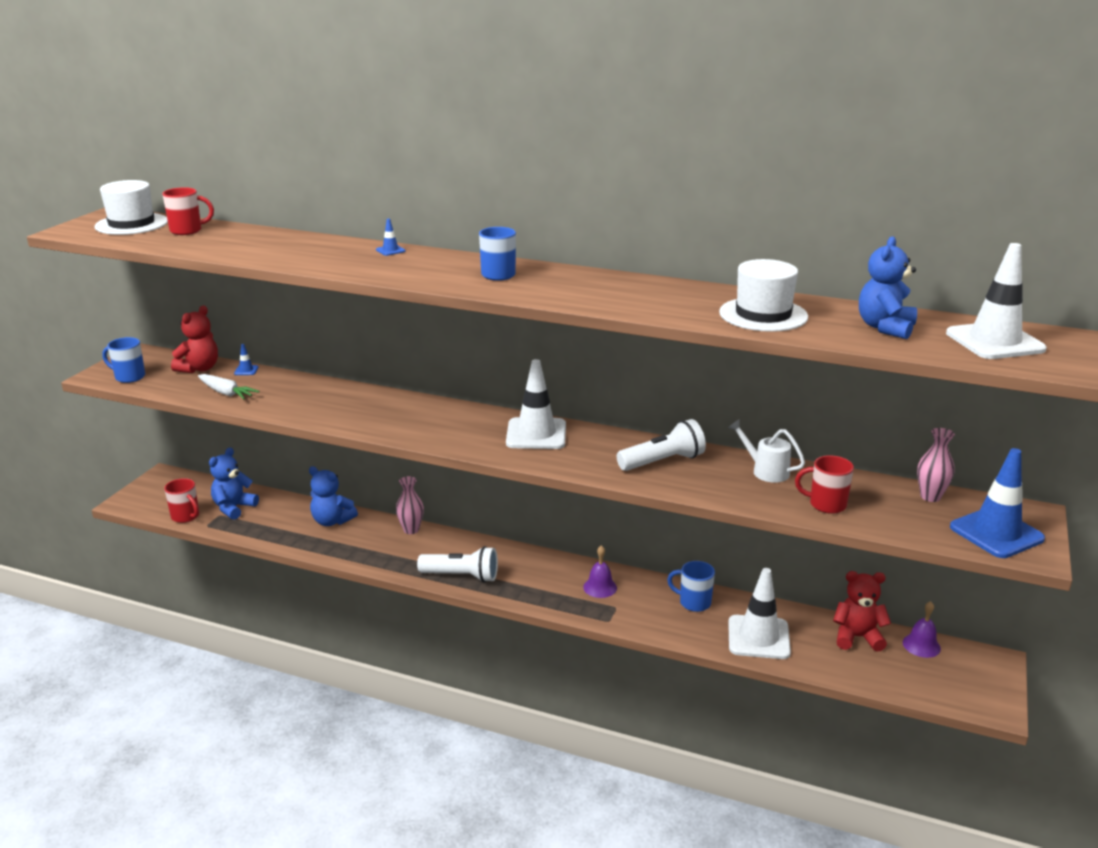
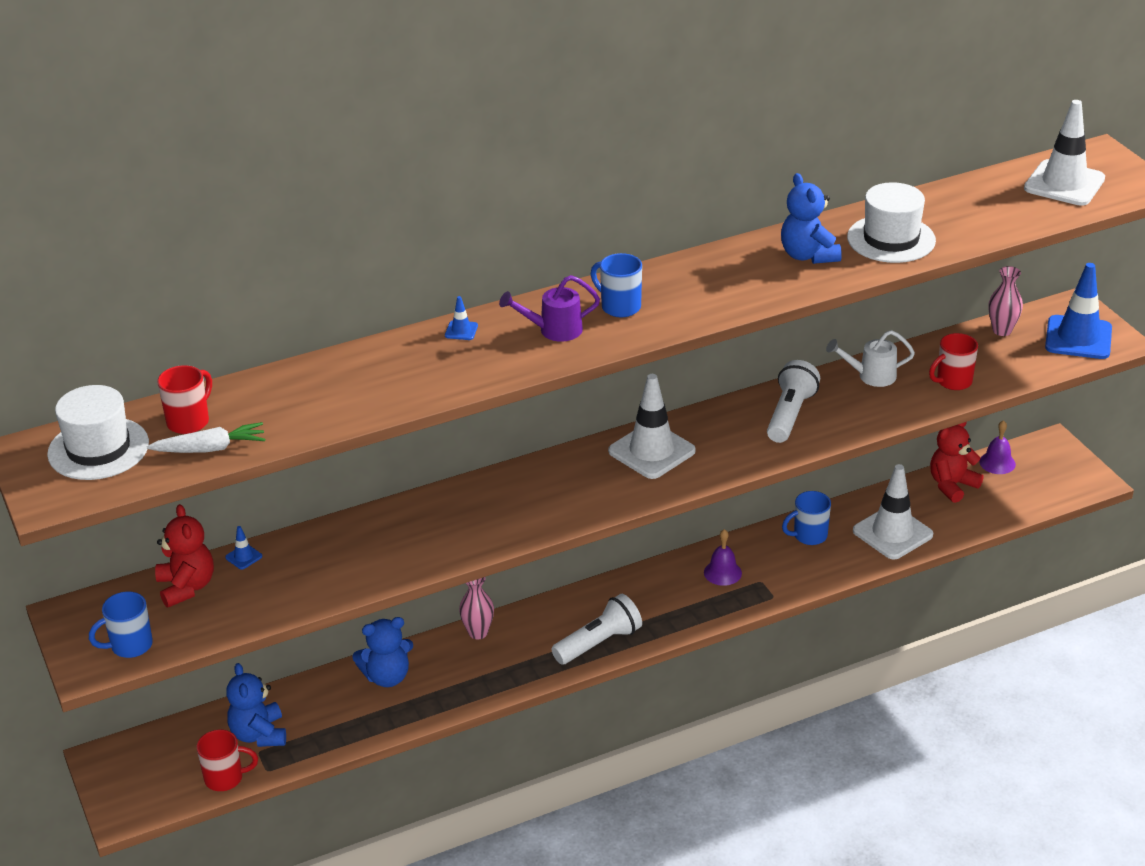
camera: 45 degrees left, 10 degrees up
(226, 393) = (282, 593): white carrot -> white carrot (210, 448)
(436, 269) = (554, 330): none -> purple watering can
(885, 328) = (984, 207): blue teddy bear -> blue teddy bear (808, 255)

